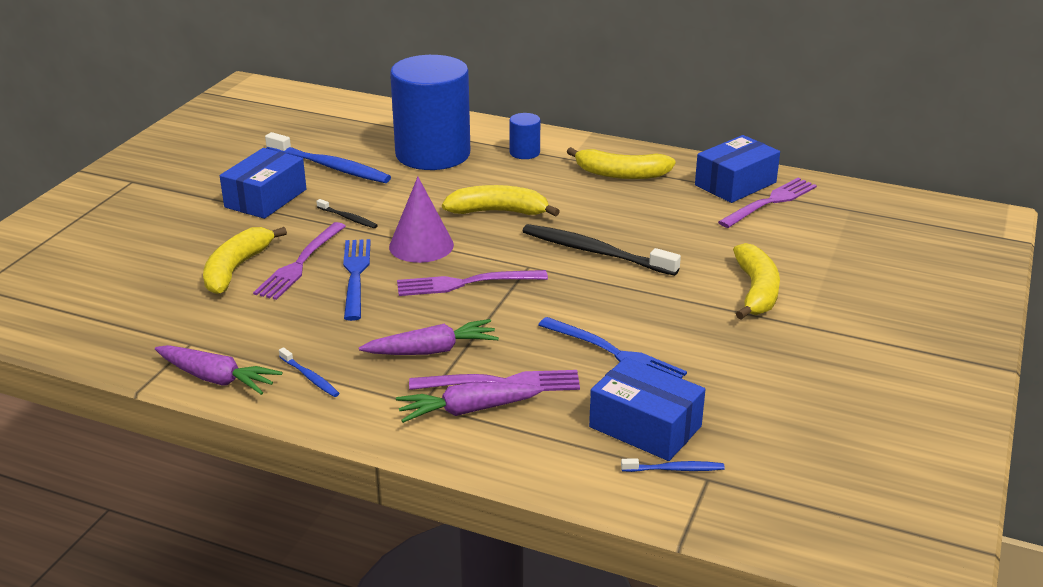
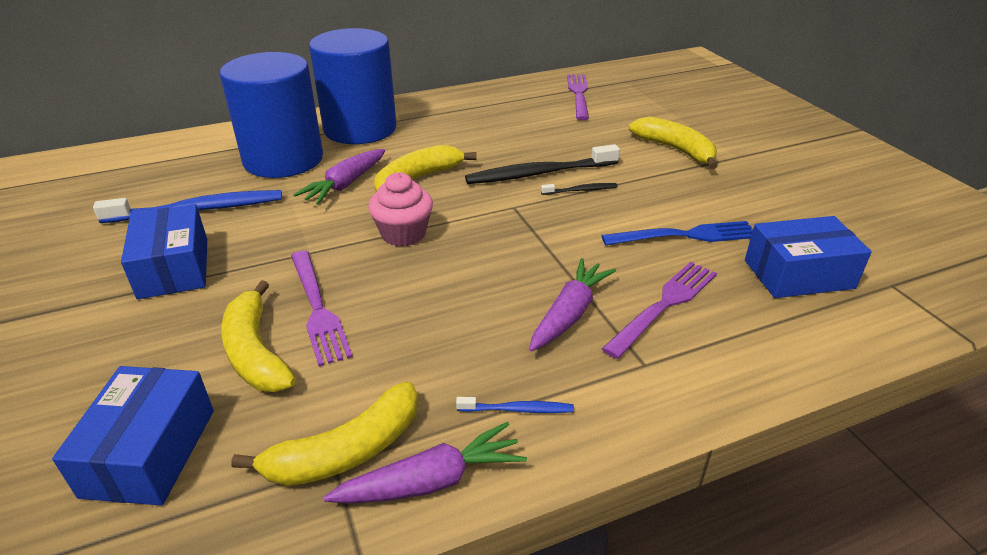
camera: 45 degrees left, 5 degrees up
(348, 218) = (295, 244): black toothbrush -> black toothbrush (581, 190)
(355, 275) = (390, 289): blue fork -> none
(421, 245) = (403, 234): purple cone -> pink cupcake
(465, 283) = (493, 245): purple fork -> none
(467, 410) = (685, 344): purple carrot -> purple carrot (345, 184)
(524, 153) = (360, 128): blue cylinder -> blue cylinder, size x2.45
(621, 174) = (457, 115): yellow banana -> yellow banana (346, 451)
(675, 469) = (868, 291): blue toothbrush -> none
(735, 184) = (538, 92): blue box -> blue box (149, 452)

